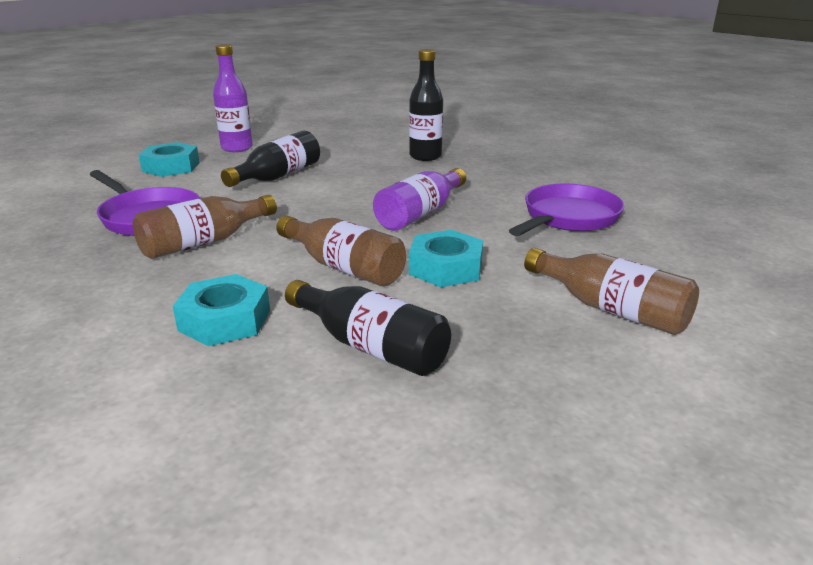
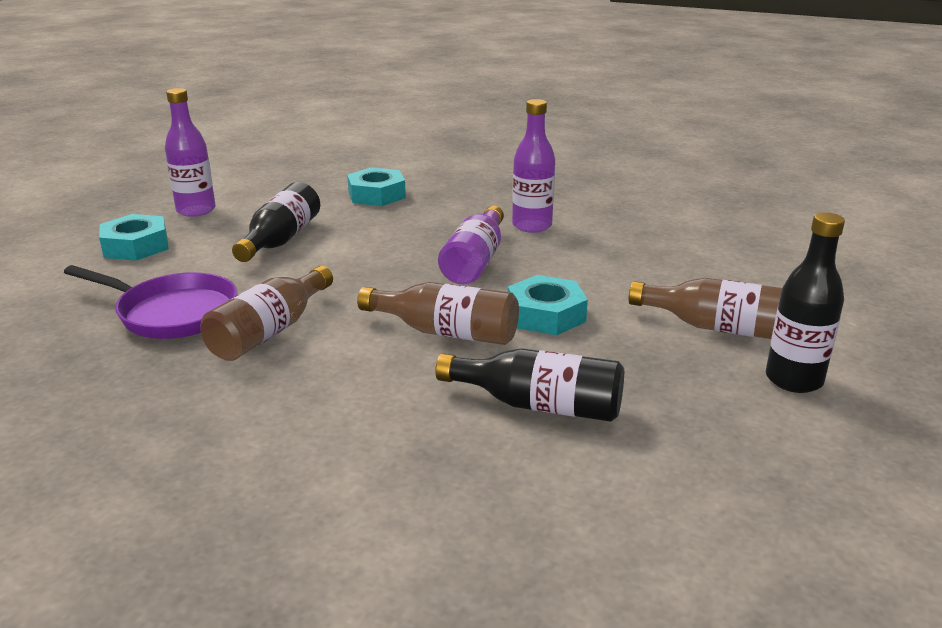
camera: 20 degrees left, 0 degrees up
(224, 320) = (374, 410): turquoise nut -> turquoise nut (376, 195)
(425, 156) = (426, 193): black bottle -> black bottle (793, 380)
(496, 193) = (532, 226): none -> purple bottle
(568, 218) = (619, 243): purple pan -> none

